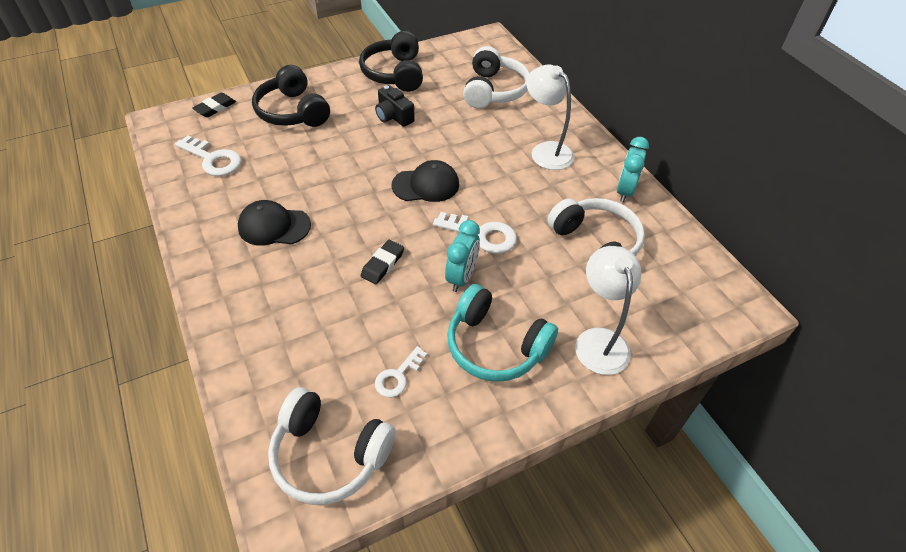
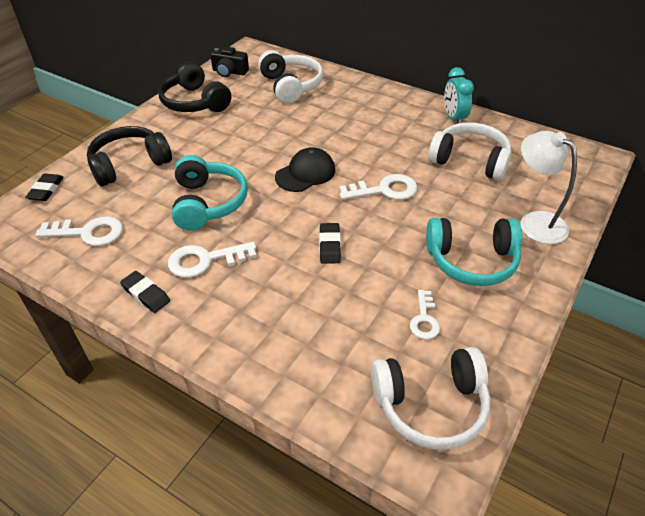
camera: 30 degrees left, 5 degrees down
(207, 233) = (146, 294): none -> black eraser
(274, 226) = (205, 260): black cap -> white key
(292, 111) = (129, 164): black headphones -> black headphones turned 120 degrees clockwise
(321, 175) = (208, 203): none -> turquoise headphones
(393, 116) = (227, 134): black camera -> black camera (229, 72)
(462, 277) = (400, 226): turquoise clock -> none
(546, 151) = (373, 113): white lamp -> none

